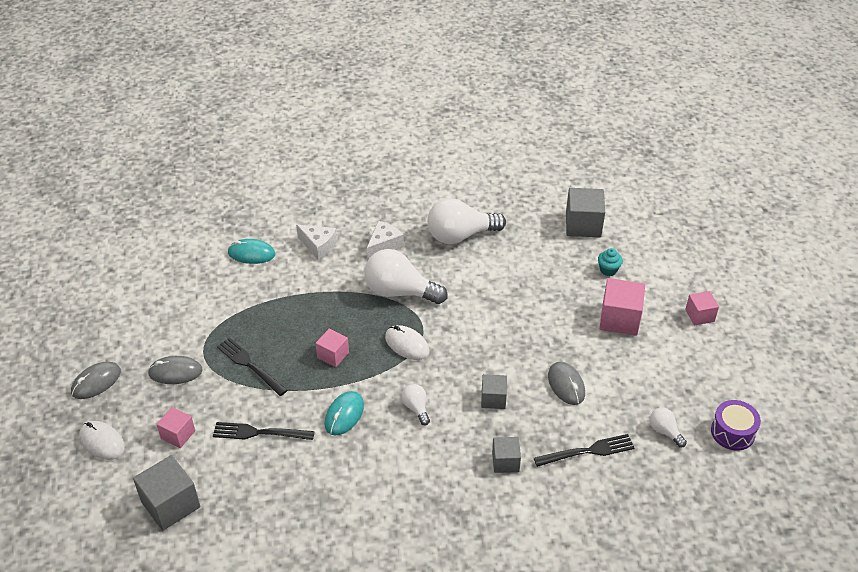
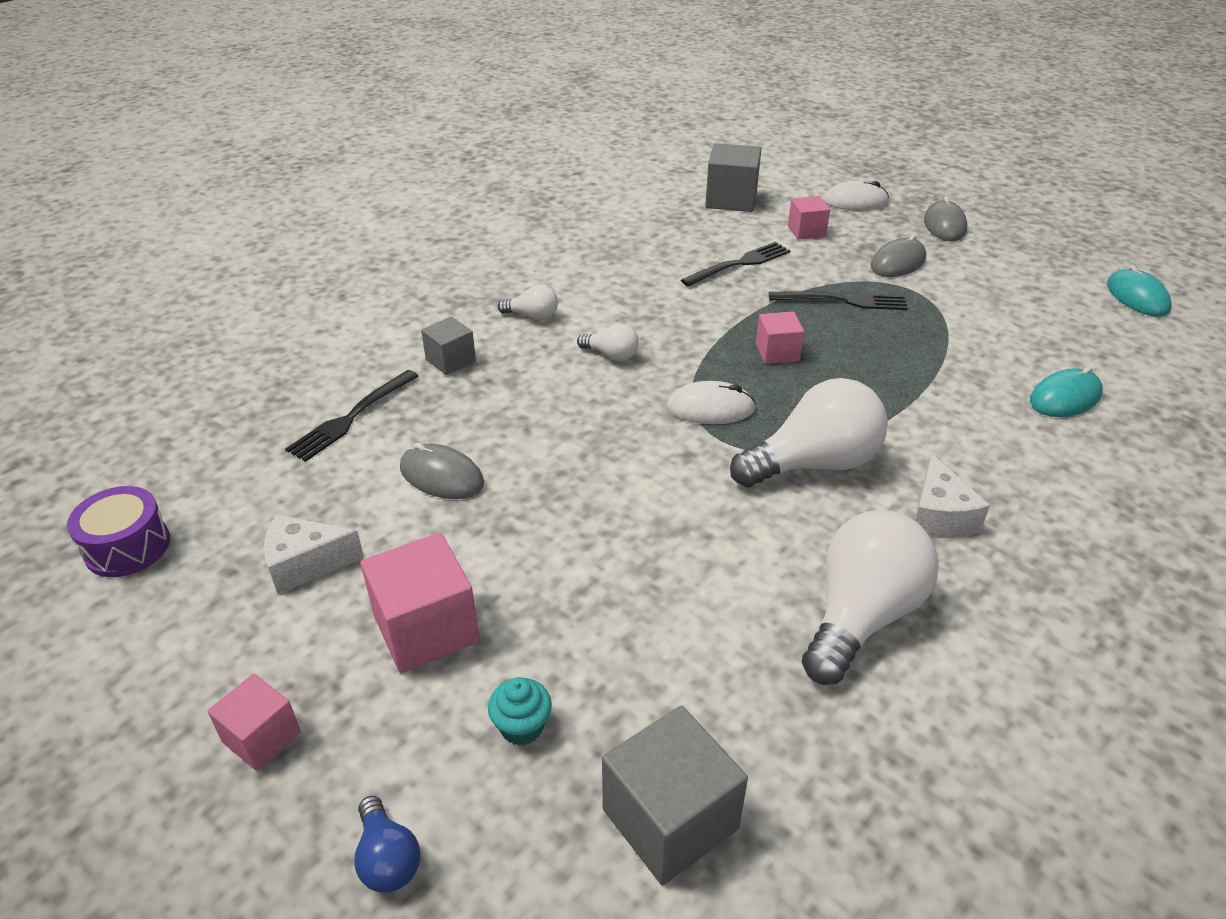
camera: 140 degrees right, 5 degrees down
(318, 246) = (1015, 458): white cheese -> white cheese (305, 564)
(344, 415) = (681, 313): turquoise mouse -> turquoise mouse (1137, 297)
(493, 399) = (528, 409): grey cube -> none
(664, 431) = (247, 493): white light bulb -> white light bulb (533, 316)
(674, 261) = (387, 859): none -> blue light bulb

